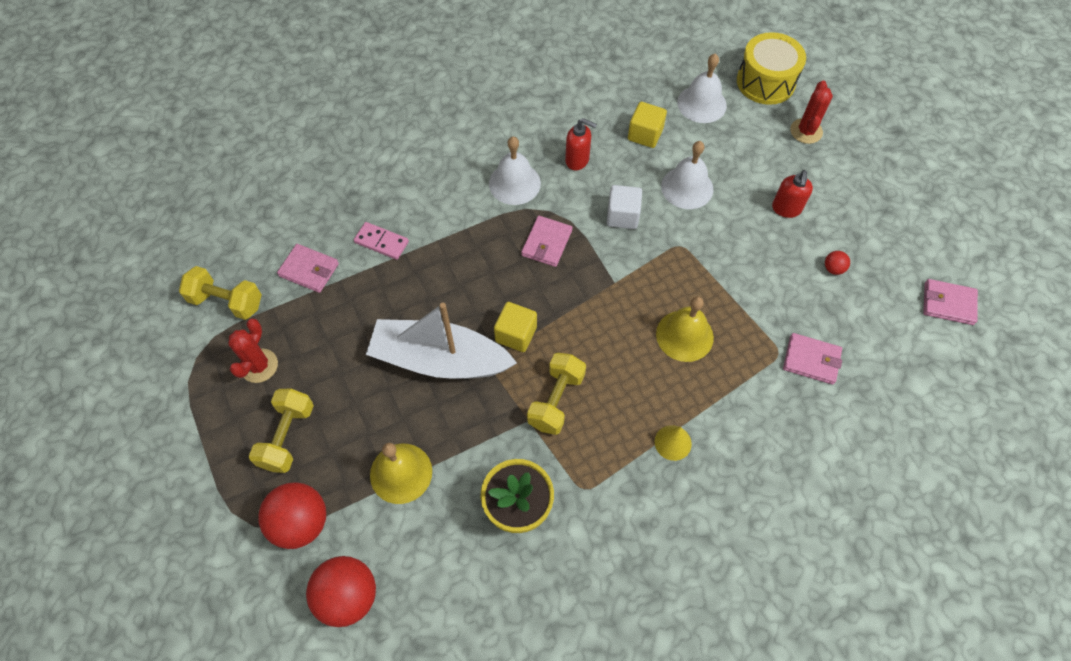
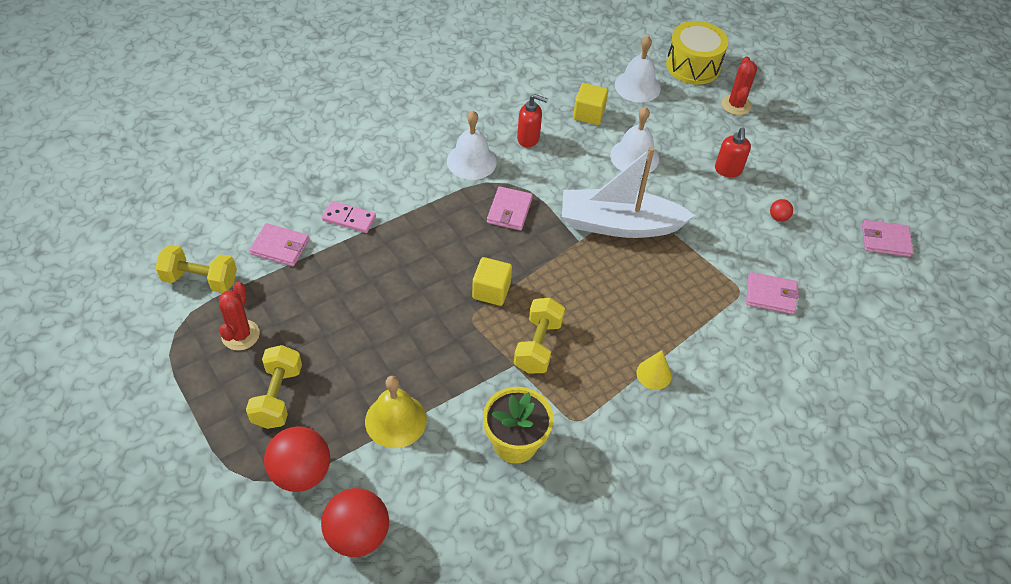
camera: 10 degrees left, 10 degrees down
(439, 360) = (420, 318): white boat -> white boat (619, 224)
(622, 216) = (578, 184): white cube -> none
(684, 335) = (651, 282): yellow bell -> none

